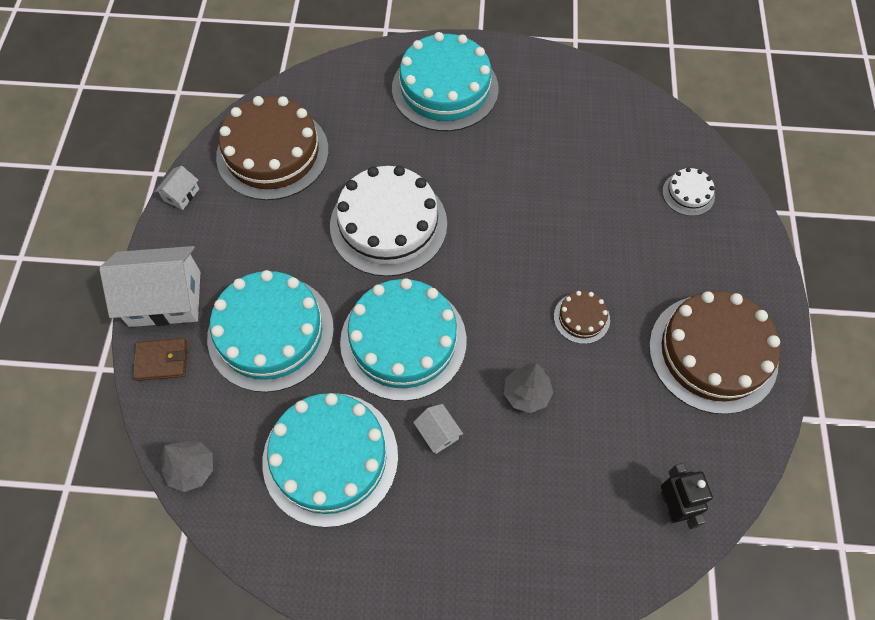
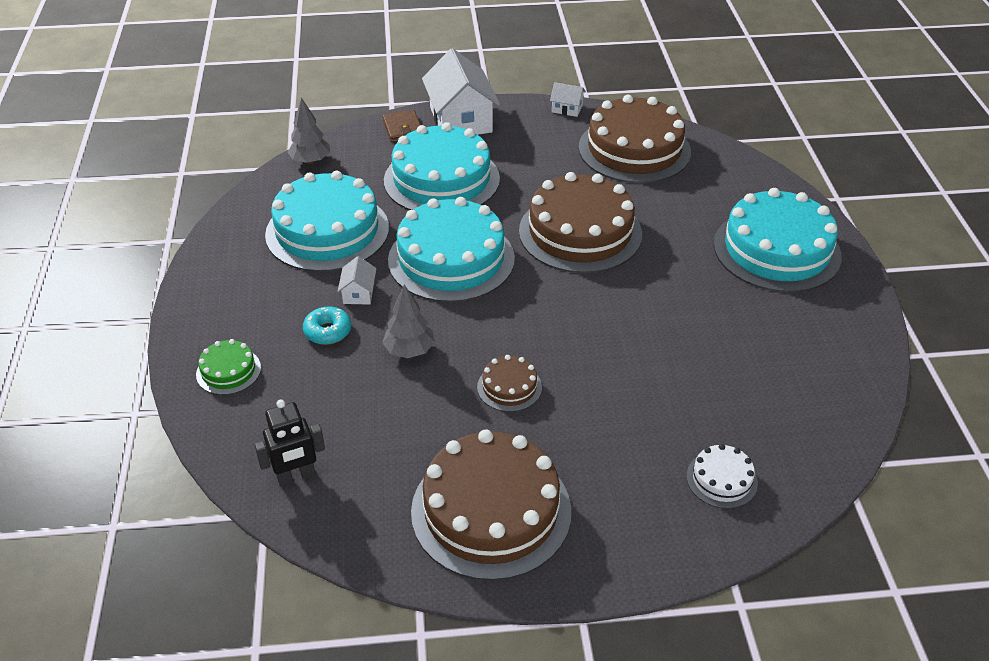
camera: 80 degrees right, 20 degrees down
(388, 224) = (580, 232): white cake -> brown cake
(438, 433) = (358, 293): white house -> white house turned 45 degrees counterclockwise
(489, 467) = (327, 331): none -> turquoise donut
(532, 569) = (228, 371): none -> green cake

